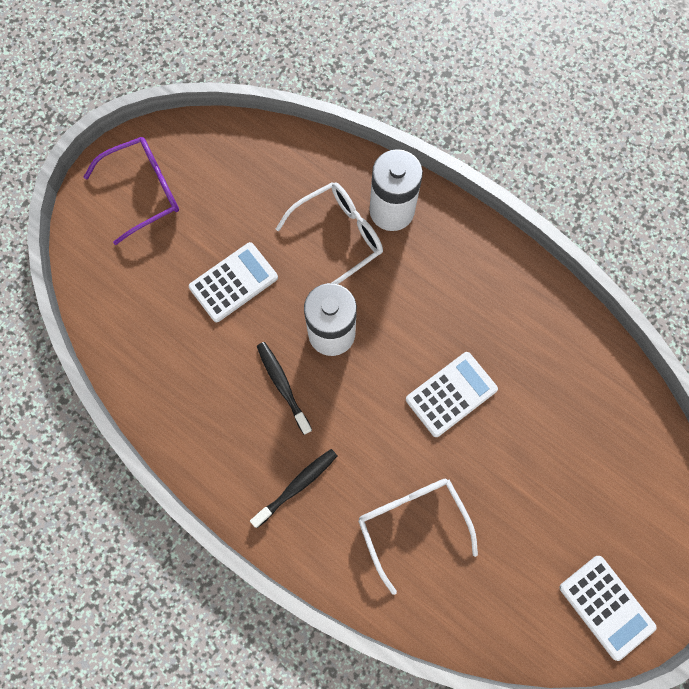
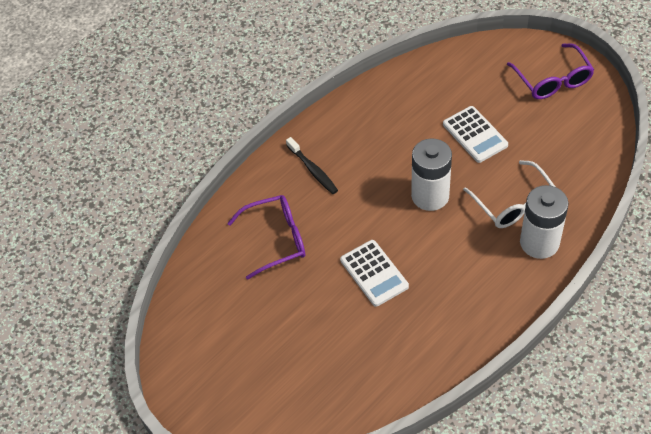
camera: 100 degrees right, 20 degrees down
(282, 385) = (390, 163): black toothbrush -> none
(412, 522) = (276, 239): white glasses -> purple glasses
(606, 607) = (193, 365): white calculator -> none

